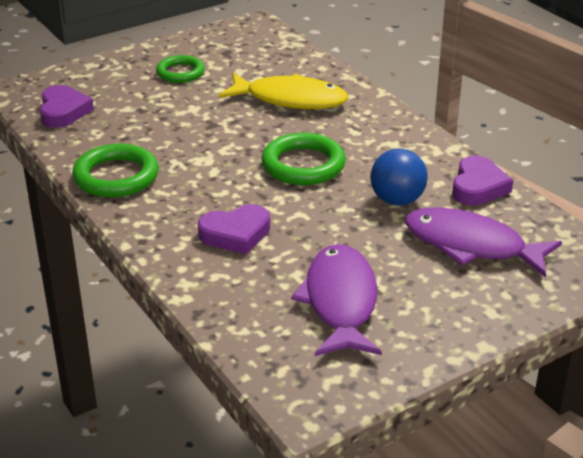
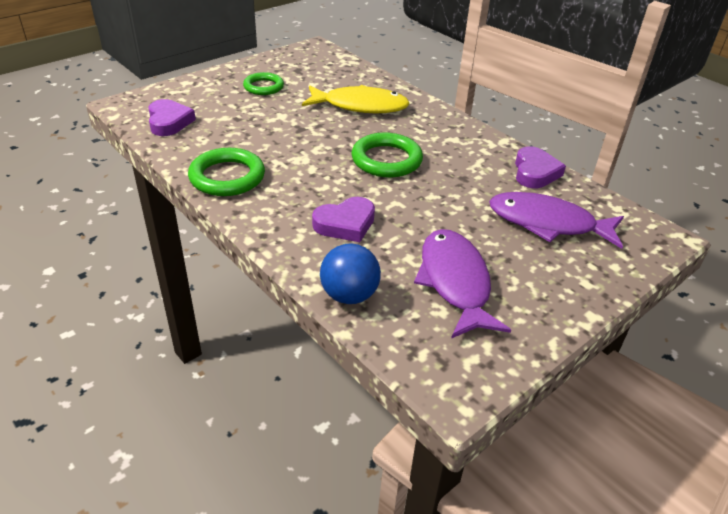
camera: 10 degrees left, 5 degrees up
(397, 200) = (473, 187): blue ball -> blue ball (349, 295)

